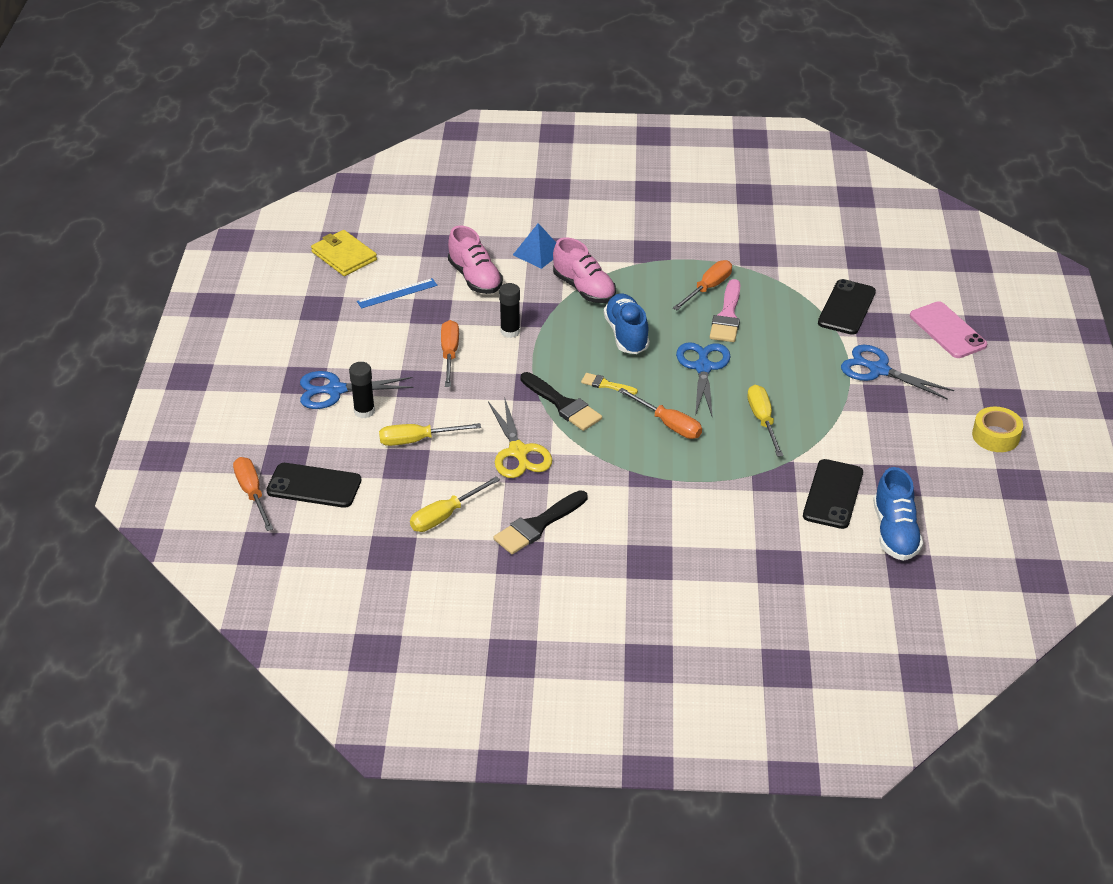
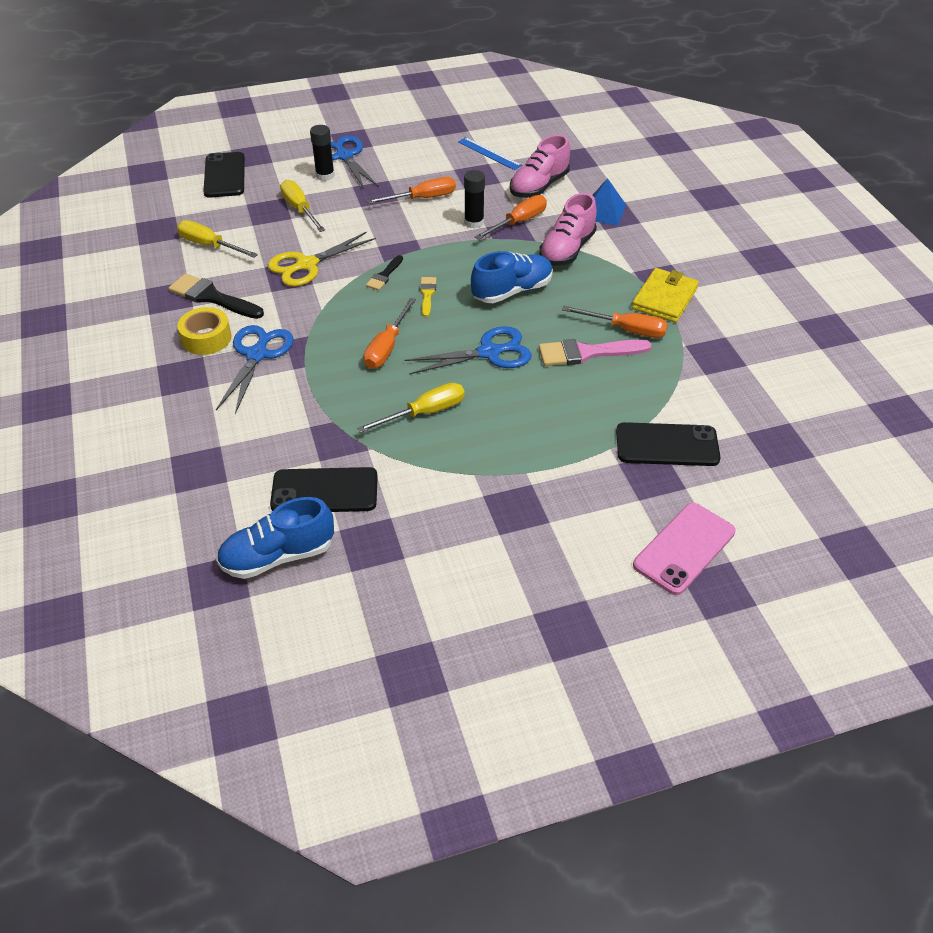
camera: 70 degrees right, 5 degrees up
(252, 493) = (207, 152): orange screwdriver -> orange screwdriver (518, 222)
(344, 256) = (522, 117): yellow wallet -> yellow wallet (664, 298)
(563, 404) = (384, 275): black brush -> black brush, size x0.56
(879, 370) = (564, 494): blue scissors -> blue scissors (257, 355)
(995, 436) = (494, 631): yellow tape -> yellow tape (206, 338)

